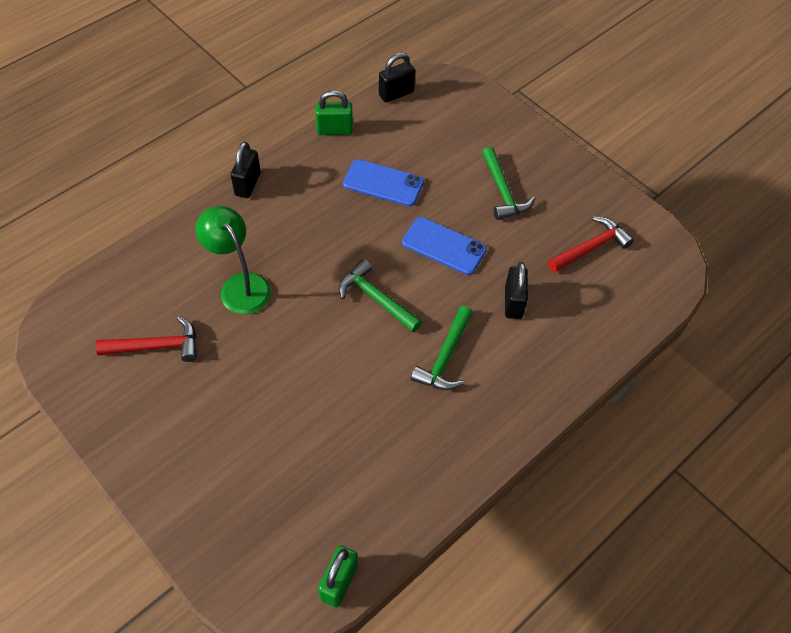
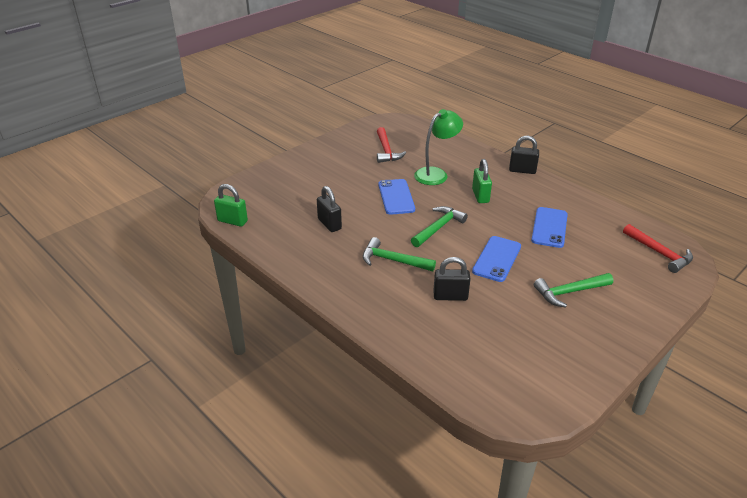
camera: 90 degrees right, 20 degrees down
(296, 342) = (396, 197): none -> blue phone
(334, 130) = (593, 203): green padlock -> green padlock (480, 196)
(396, 94) = (653, 231): black padlock -> black padlock (329, 224)
(590, 247) = (524, 348): red hammer -> red hammer (659, 253)

